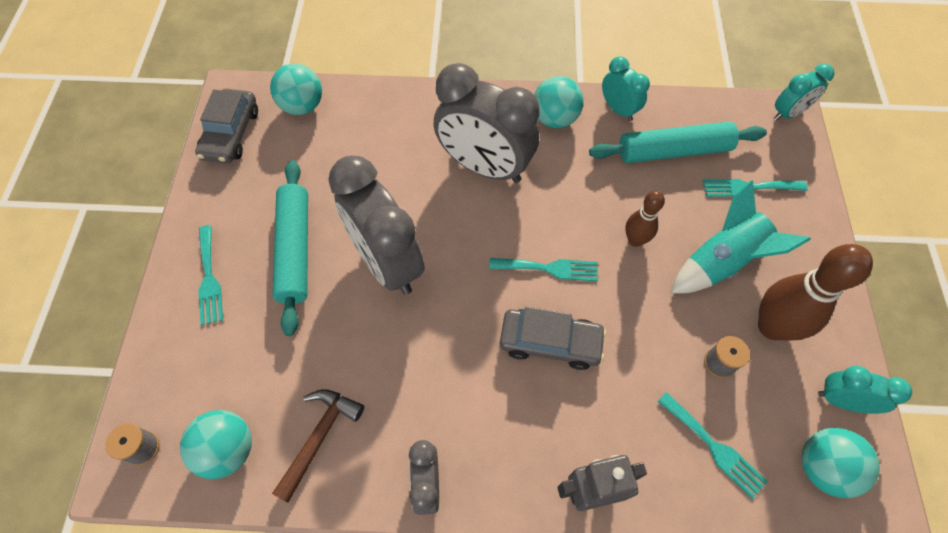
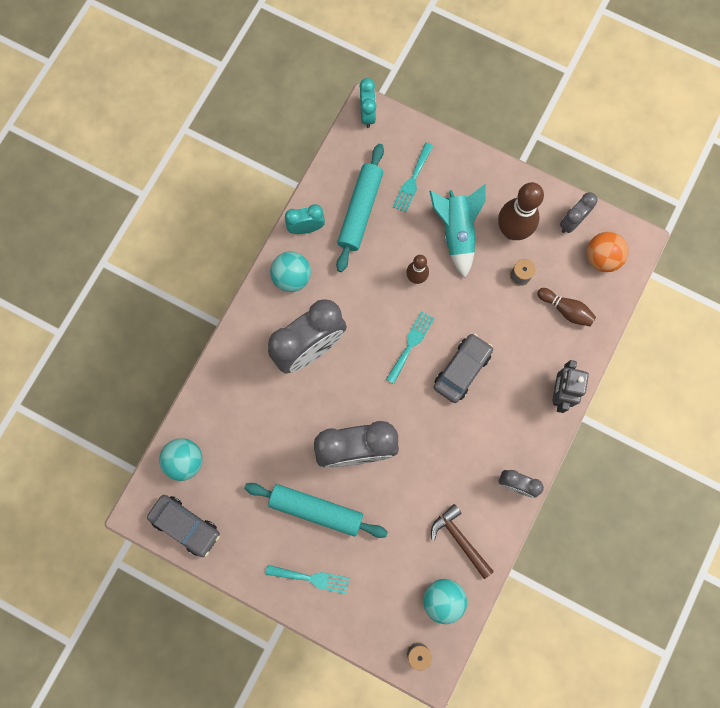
camera: 65 degrees left, 15 degrees up
(714, 447) = (566, 310): turquoise fork -> brown bowling pin
(822, 467) = (601, 258): turquoise ball -> orange ball
(841, 400) = (571, 222): turquoise clock -> grey clock

